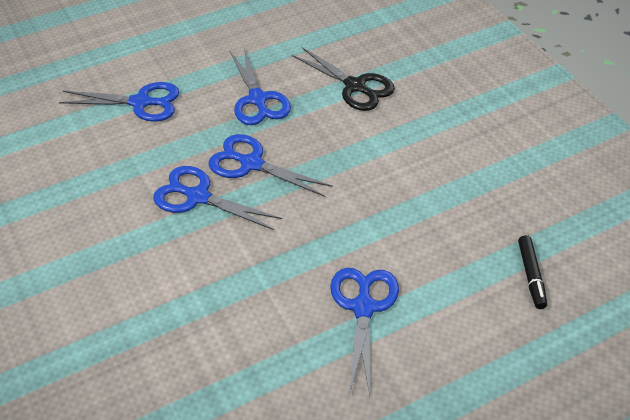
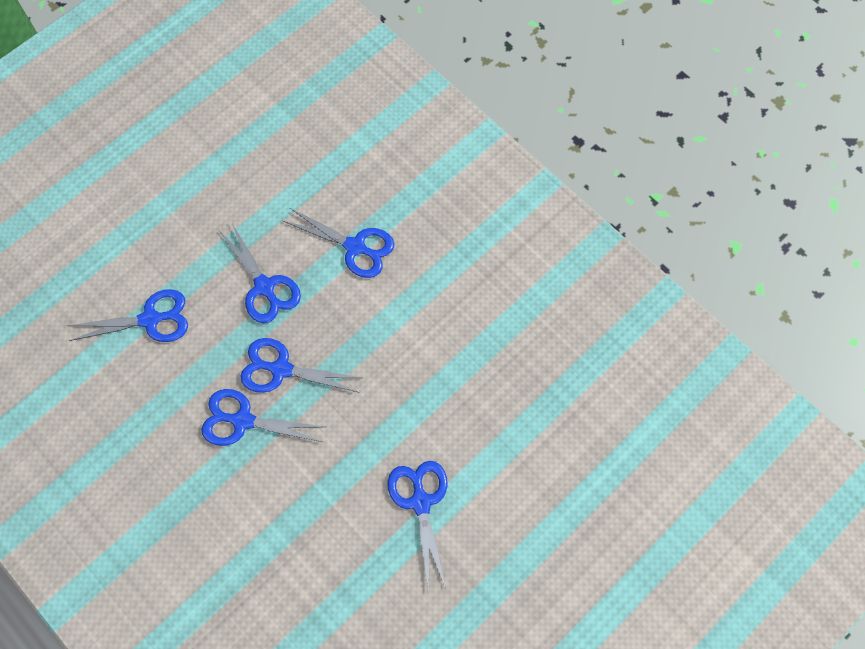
camera: 15 degrees left, 20 degrees up
(355, 86) = (355, 247): black scissors -> blue scissors
(531, 275) = (555, 431): black marker -> none

